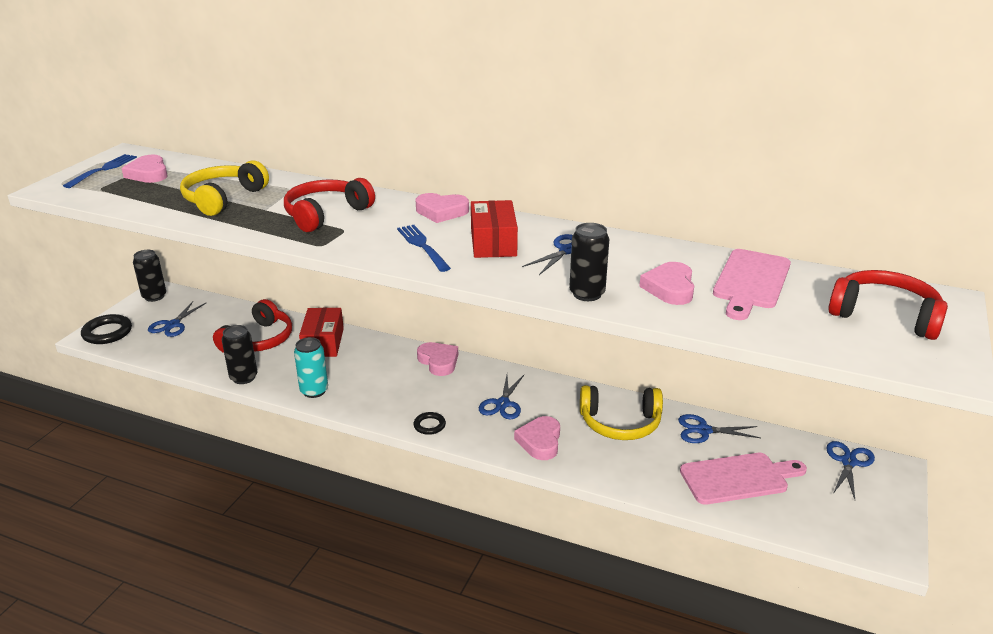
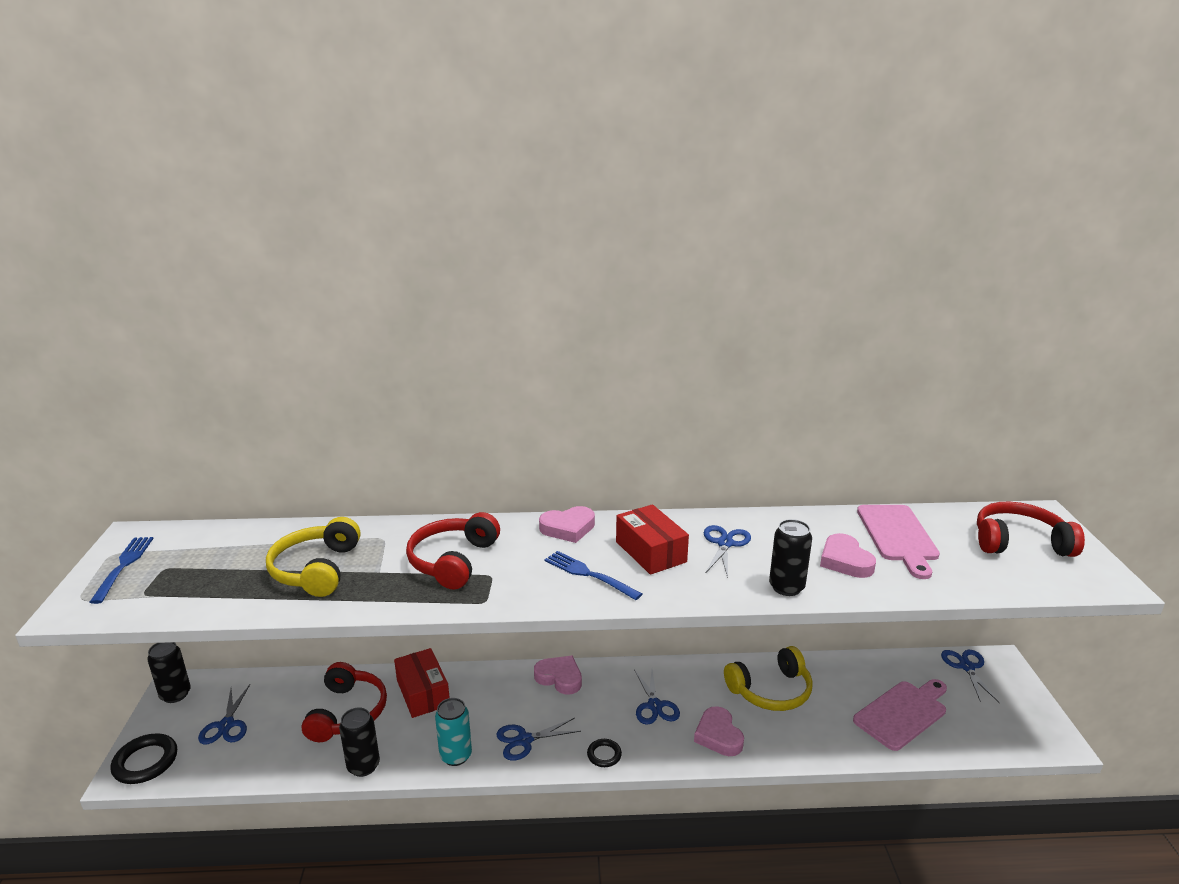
camera: 25 degrees left, 5 degrees down
(148, 174) = (190, 557): pink heart -> none
(703, 430) = (841, 674): blue scissors -> blue scissors (524, 740)

